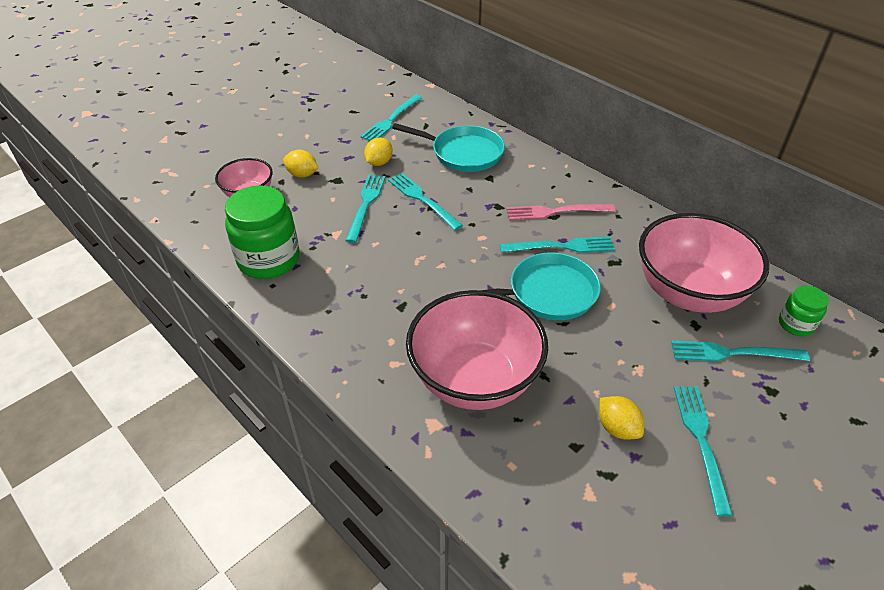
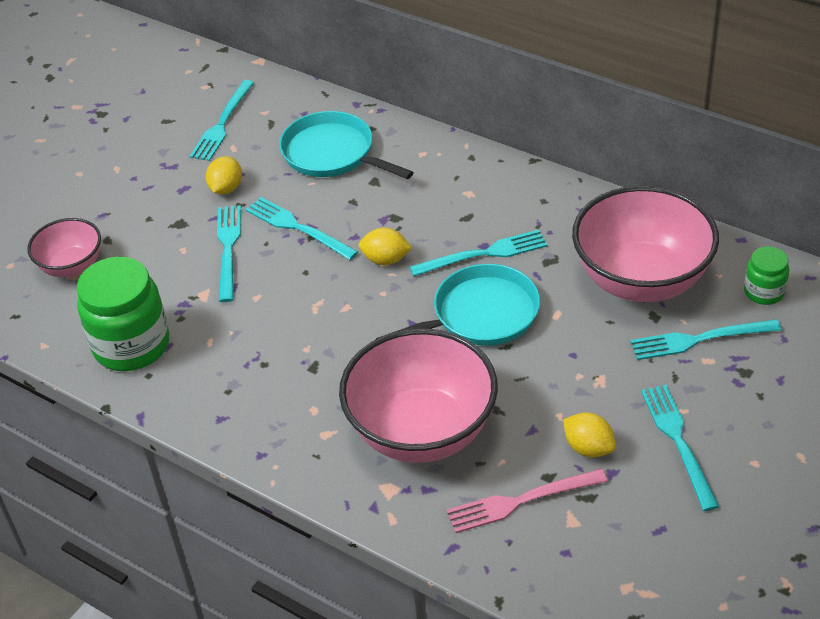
camera: 10 degrees left, 0 degrees up
(302, 174) = (131, 225): yellow lemon -> yellow lemon (385, 259)
(463, 153) = (332, 153): turquoise pan -> turquoise pan turned 150 degrees counterclockwise
(556, 212) = (467, 210): pink fork -> pink fork (521, 501)

